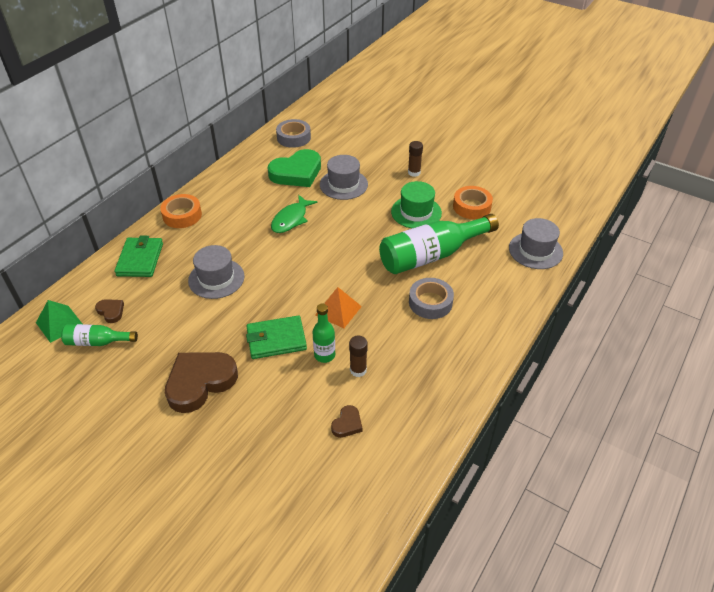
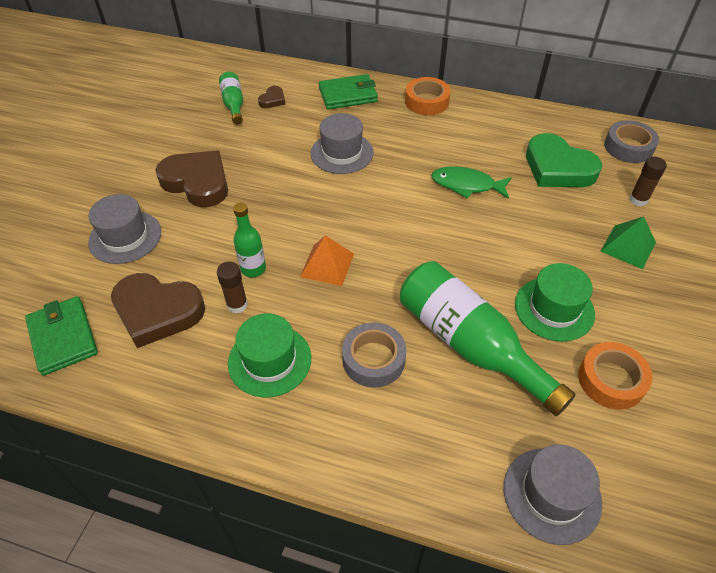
camera: 75 degrees right, 5 degrees up
(59, 324) = (249, 77): green pyramid -> green pyramid (628, 246)
(276, 339) = (267, 222): green wallet -> green wallet (63, 337)
(343, 184) = (564, 217): grey hat -> grey hat (125, 237)
(347, 424) = (157, 312): brown heart -> brown heart, size x2.20
(414, 172) = (646, 289): brown glue stick -> brown glue stick (638, 200)
(416, 357) = (269, 360): none -> green hat

